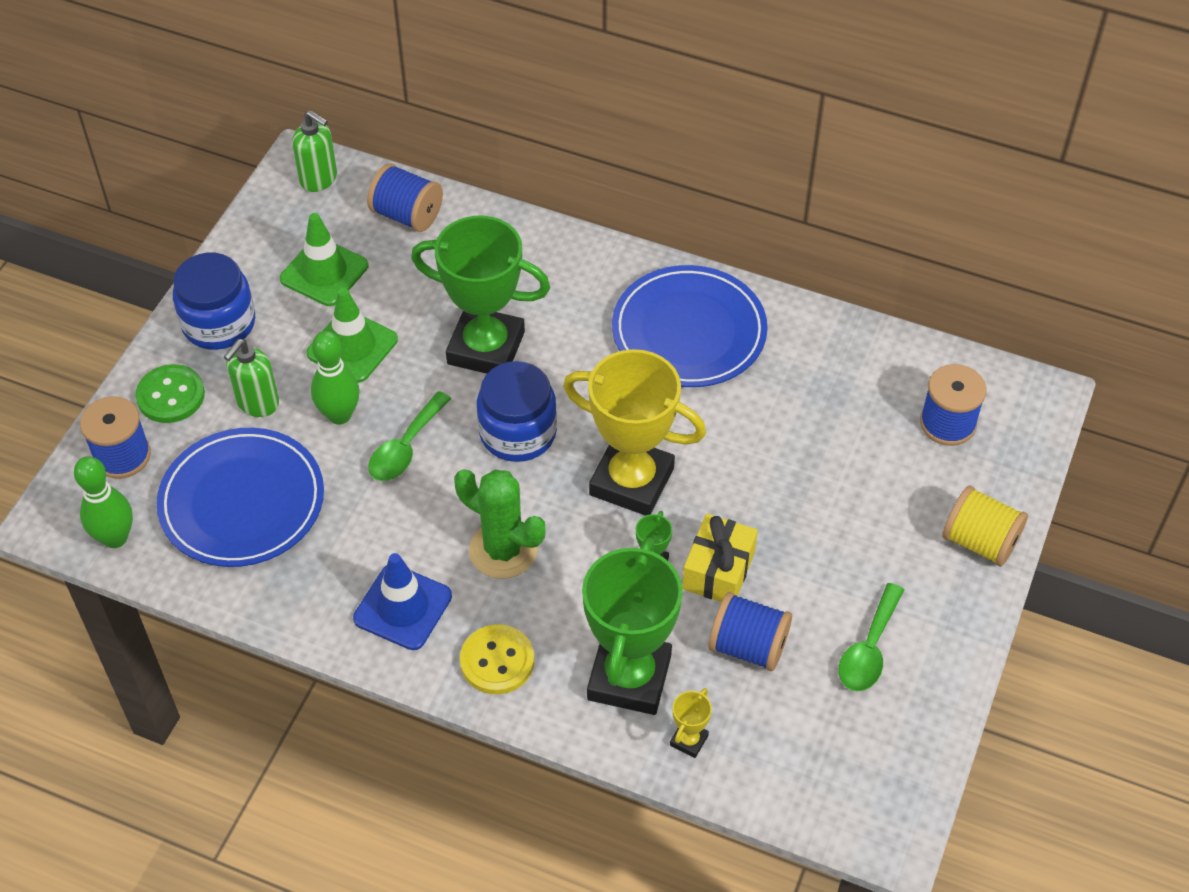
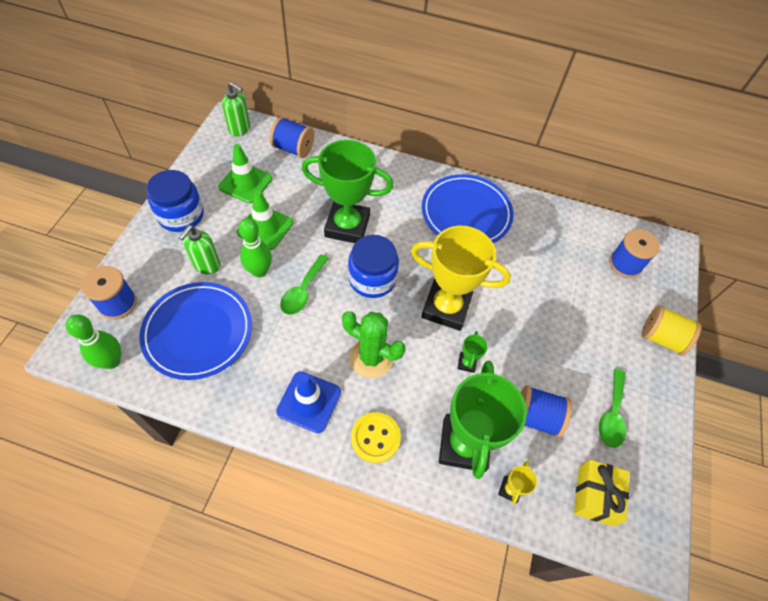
camera: 10 degrees left, 5 degrees up
(171, 395) = (150, 262): green button -> none
(718, 570) = (508, 365): yellow gift -> yellow gift (595, 495)

